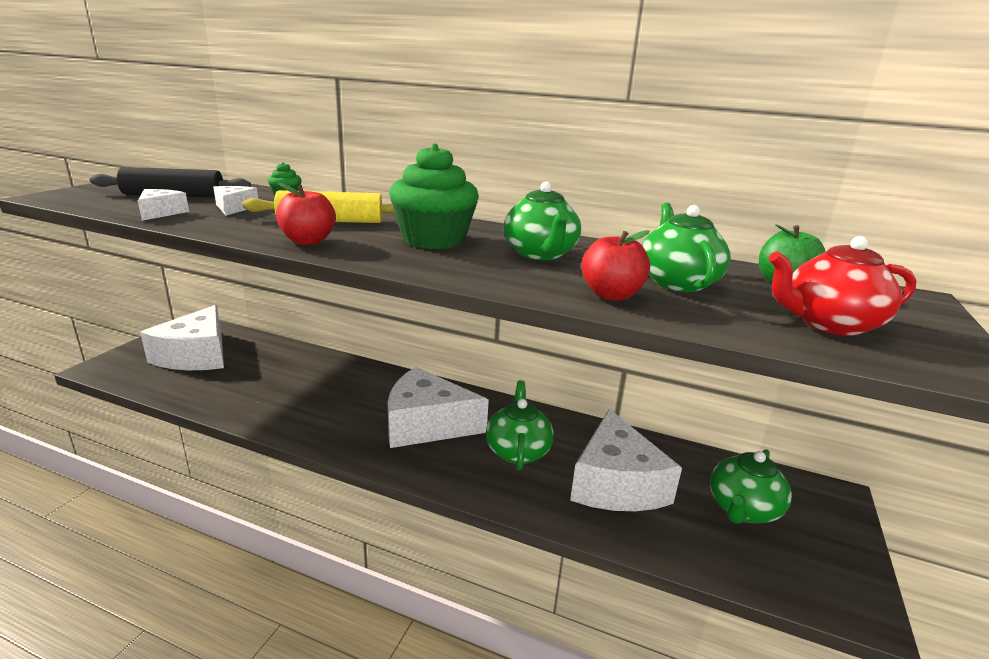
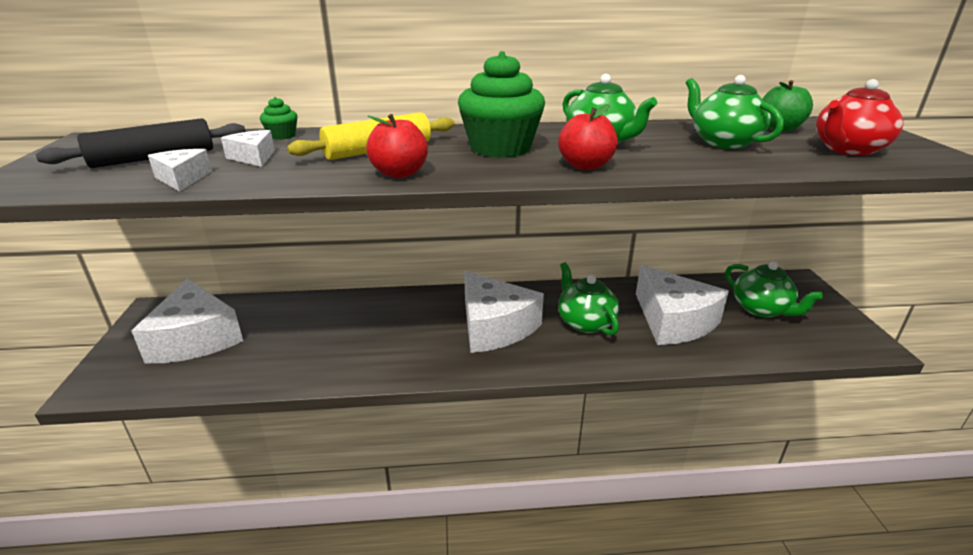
camera: 25 degrees left, 5 degrees up
(426, 424) = (494, 326): white cheese -> white cheese turned 105 degrees counterclockwise
(611, 295) = (705, 162): red apple -> red apple (585, 166)
(742, 509) = (761, 309): green teapot -> green teapot turned 45 degrees counterclockwise

